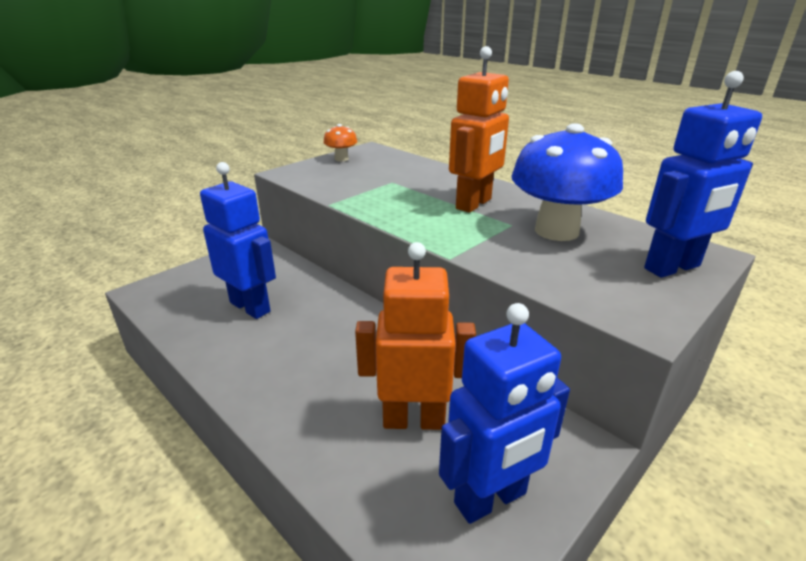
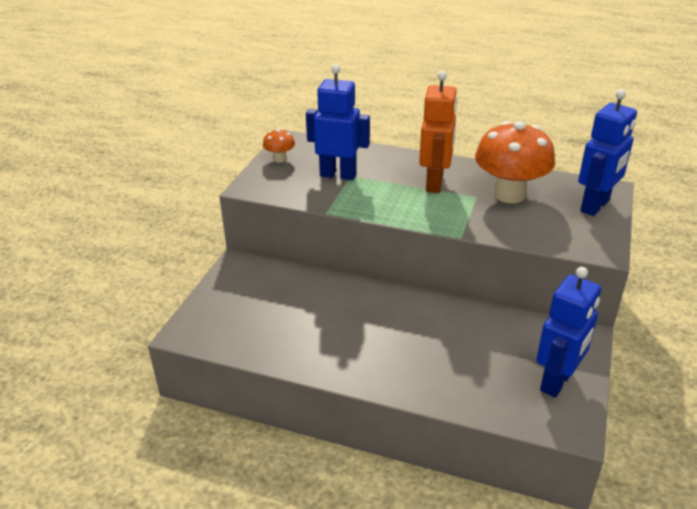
camera: 25 degrees left, 5 degrees up
(250, 307) = (293, 317): blue robot -> blue robot (338, 175)
(414, 420) = (482, 355): orange robot -> none
(556, 231) = (509, 194): blue mushroom -> orange mushroom

